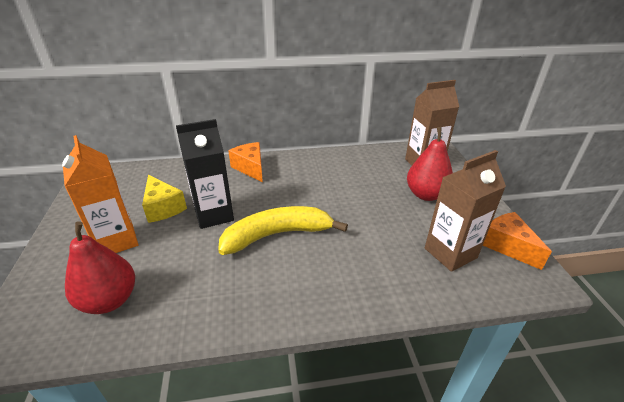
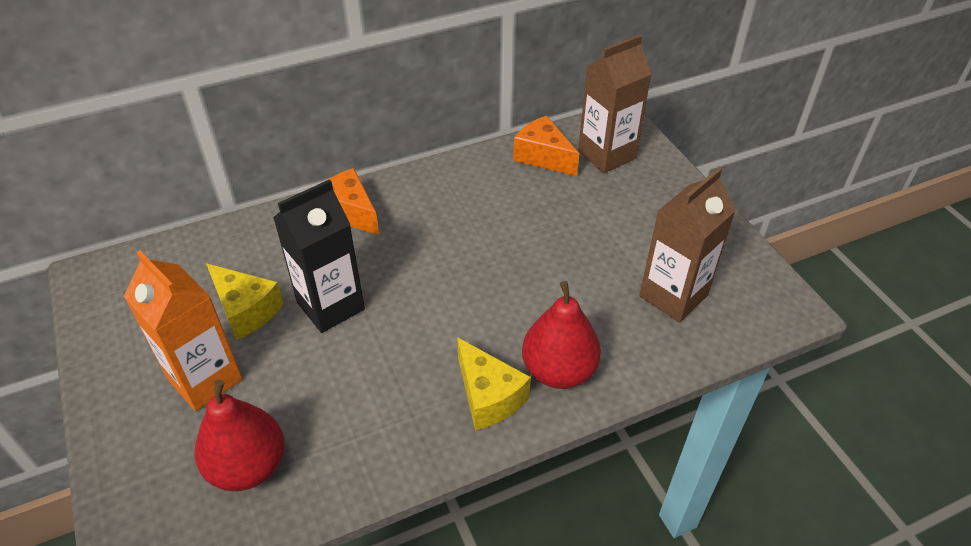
camera: 15 degrees left, 10 degrees up
(277, 235) = (437, 318): yellow banana -> none
(292, 291) = (488, 396): none -> yellow cheese
(426, 194) = (622, 209): red pear -> red pear (559, 371)
(507, 246) = (741, 270): orange cheese -> orange cheese (543, 157)

